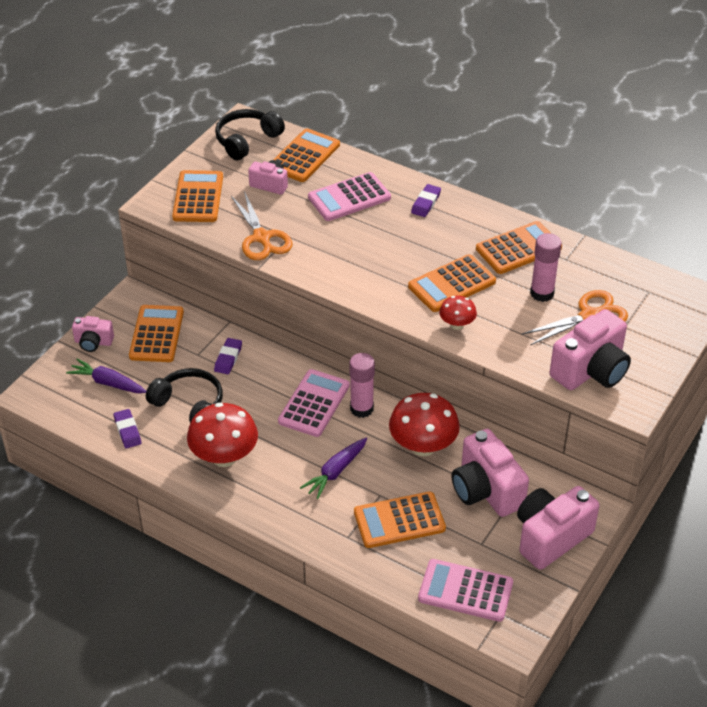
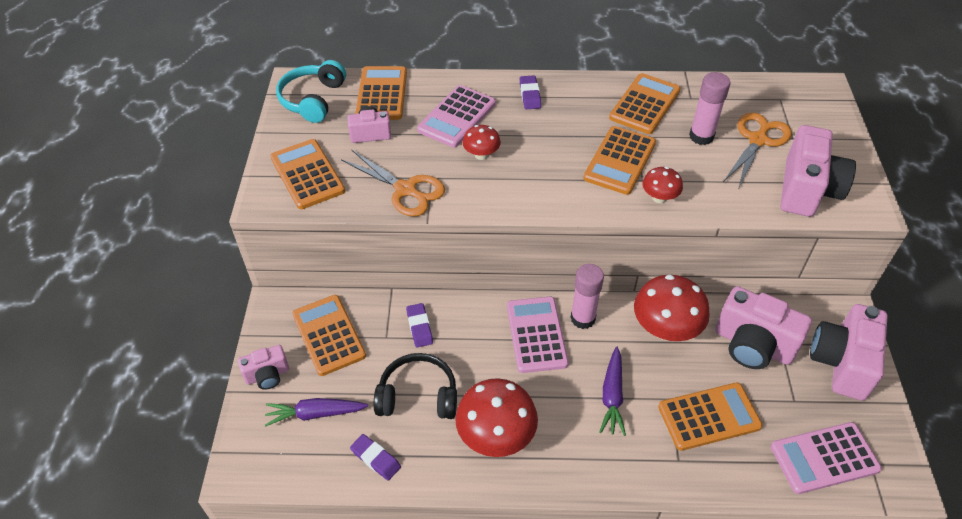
camera: 30 degrees left, 5 degrees up
(247, 140) = (312, 99): black headphones -> turquoise headphones
(343, 235) = (481, 155): none -> red mushroom
(399, 521) = (709, 416): orange calculator -> orange calculator turned 150 degrees counterclockwise

